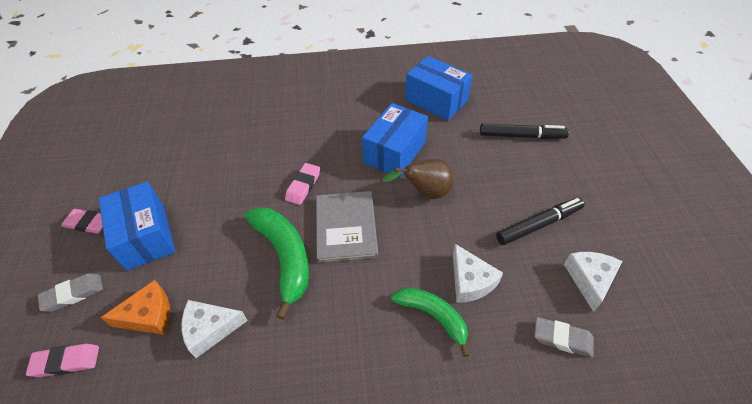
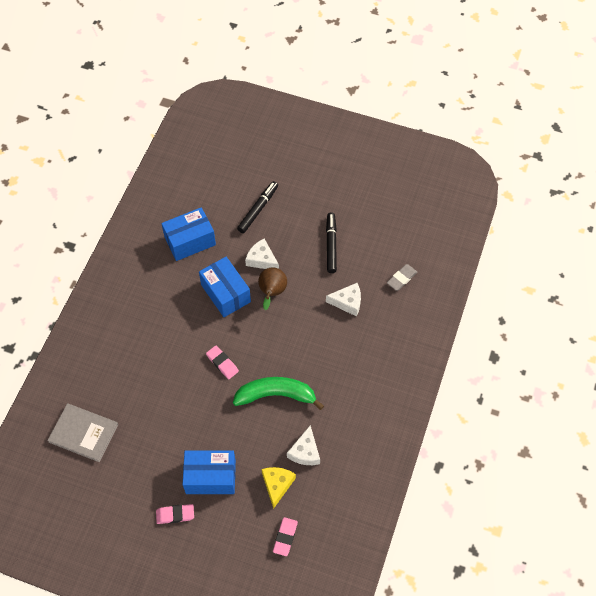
camera: 65 degrees left, 10 degrees up
(73, 294) = (235, 530): grey eraser -> none
(88, 223) = (175, 515): pink eraser -> pink eraser turned 45 degrees clockwise
(149, 315) = (277, 485): orange cheese -> yellow cheese
(346, 227) = (273, 351): grey book -> grey book (83, 433)
(433, 316) = (358, 332): green banana -> none
(589, 280) = (378, 244): white cheese -> white cheese (262, 259)

